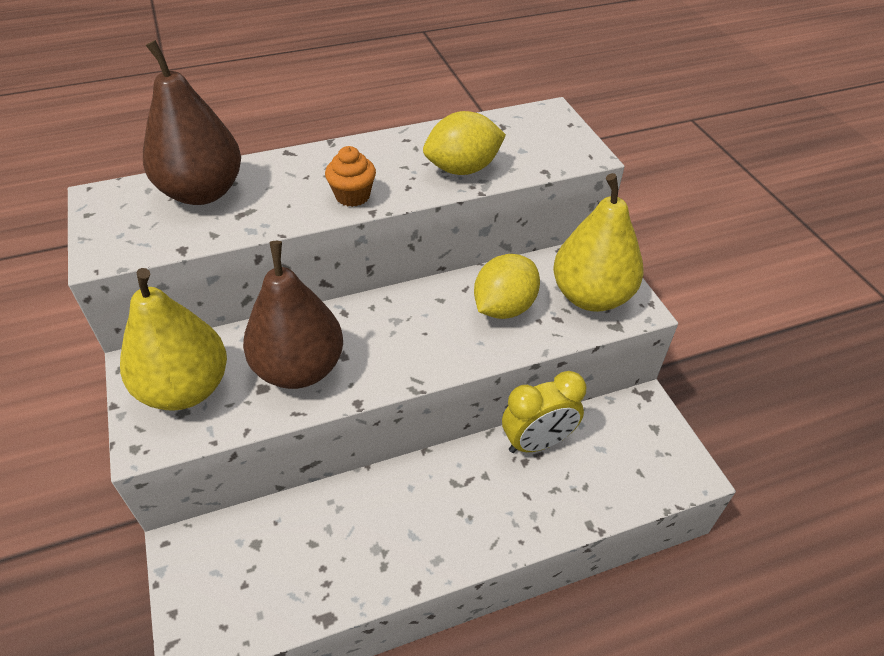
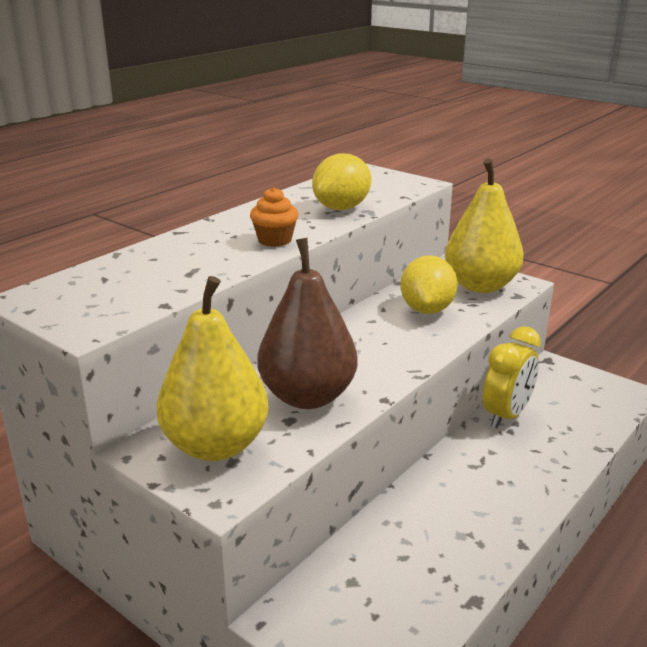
camera: 30 degrees left, 20 degrees down
(202, 192) = (132, 270): brown pear -> none

